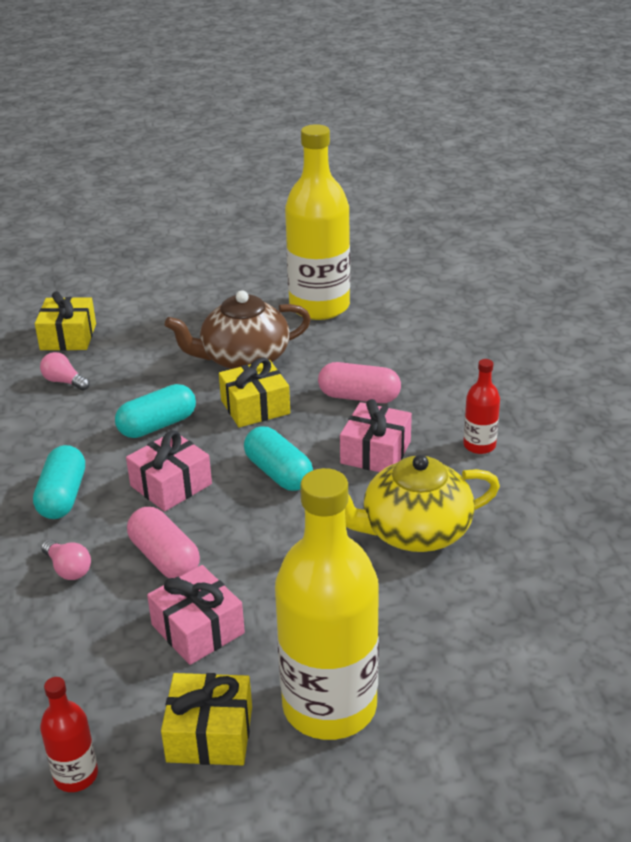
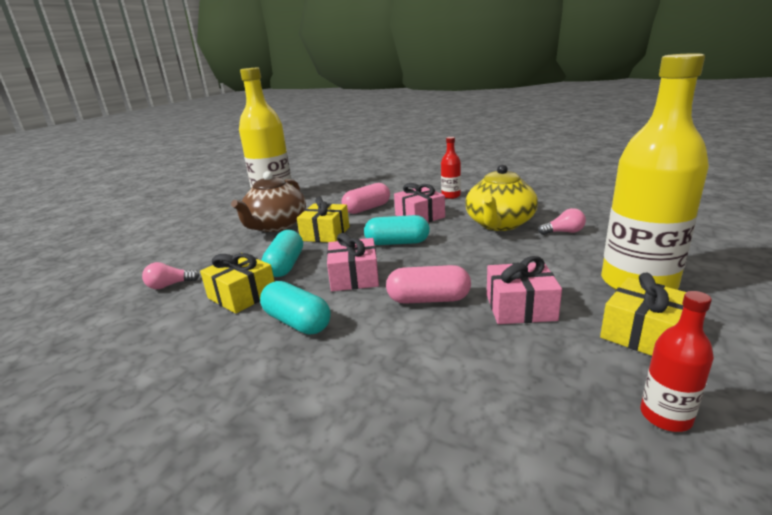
camera: 50 degrees left, 10 degrees down
(68, 337) = (126, 270): yellow gift -> yellow gift (242, 295)
(68, 569) = (387, 344): pink light bulb -> pink light bulb (563, 232)

